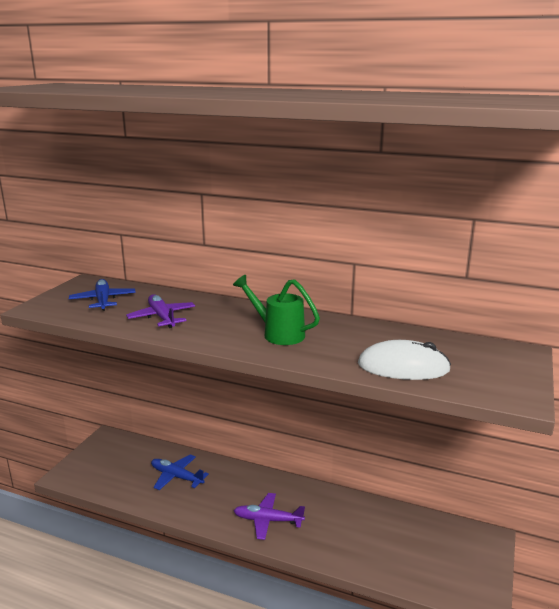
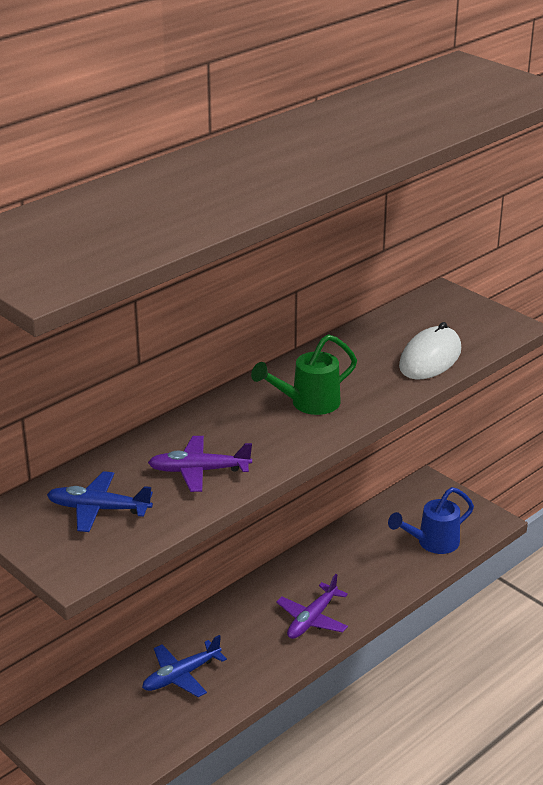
camera: 65 degrees left, 10 degrees up
(413, 565) = (432, 543): none -> blue watering can

